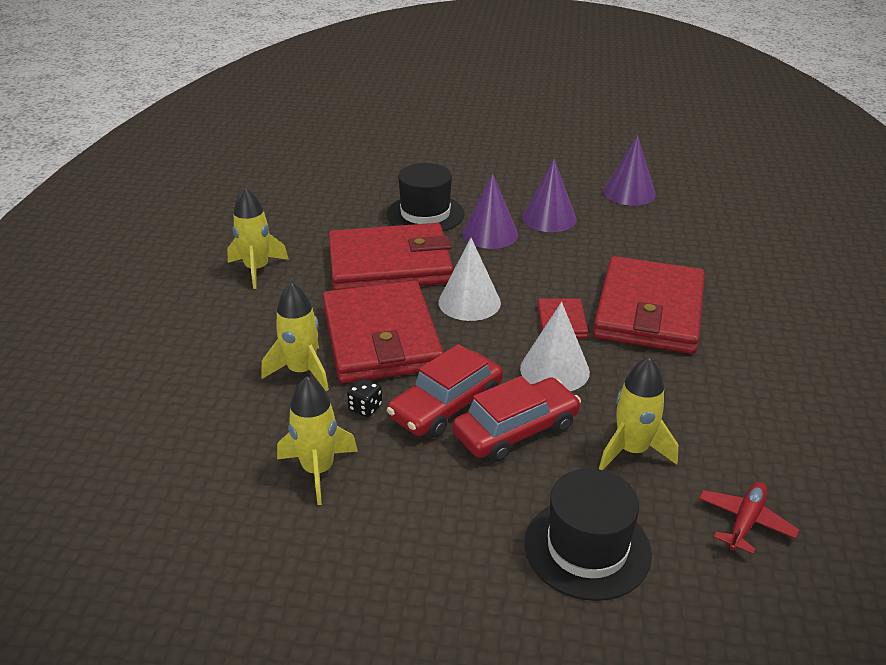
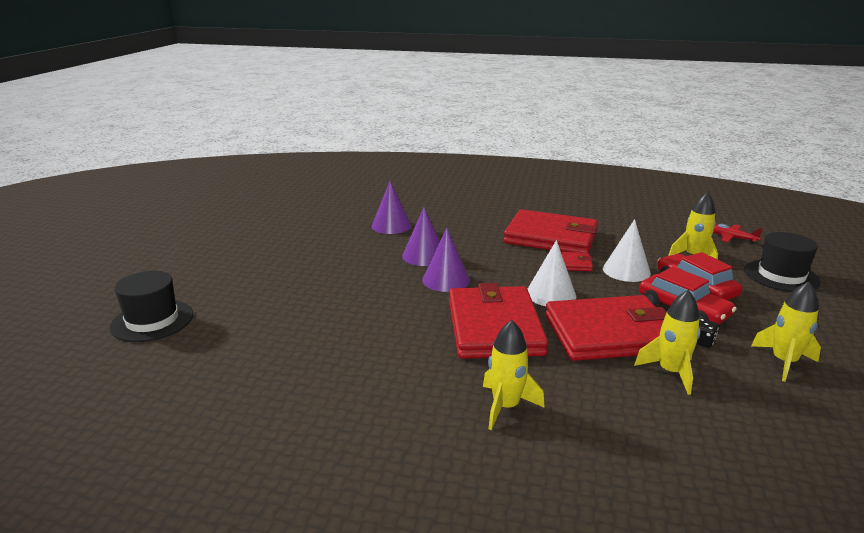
camera: 85 degrees left, 10 degrees down
(425, 214) = (404, 307): black hat -> black hat (152, 321)

